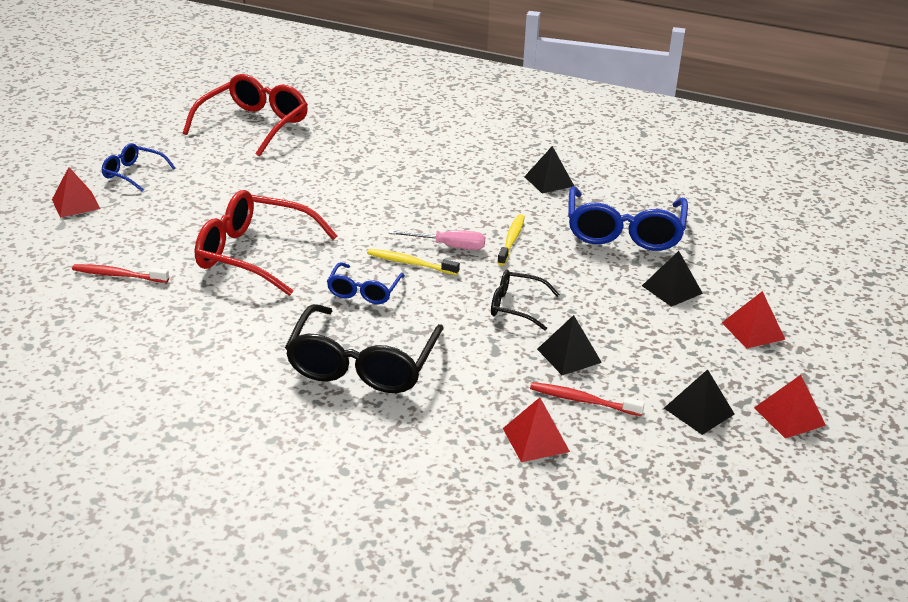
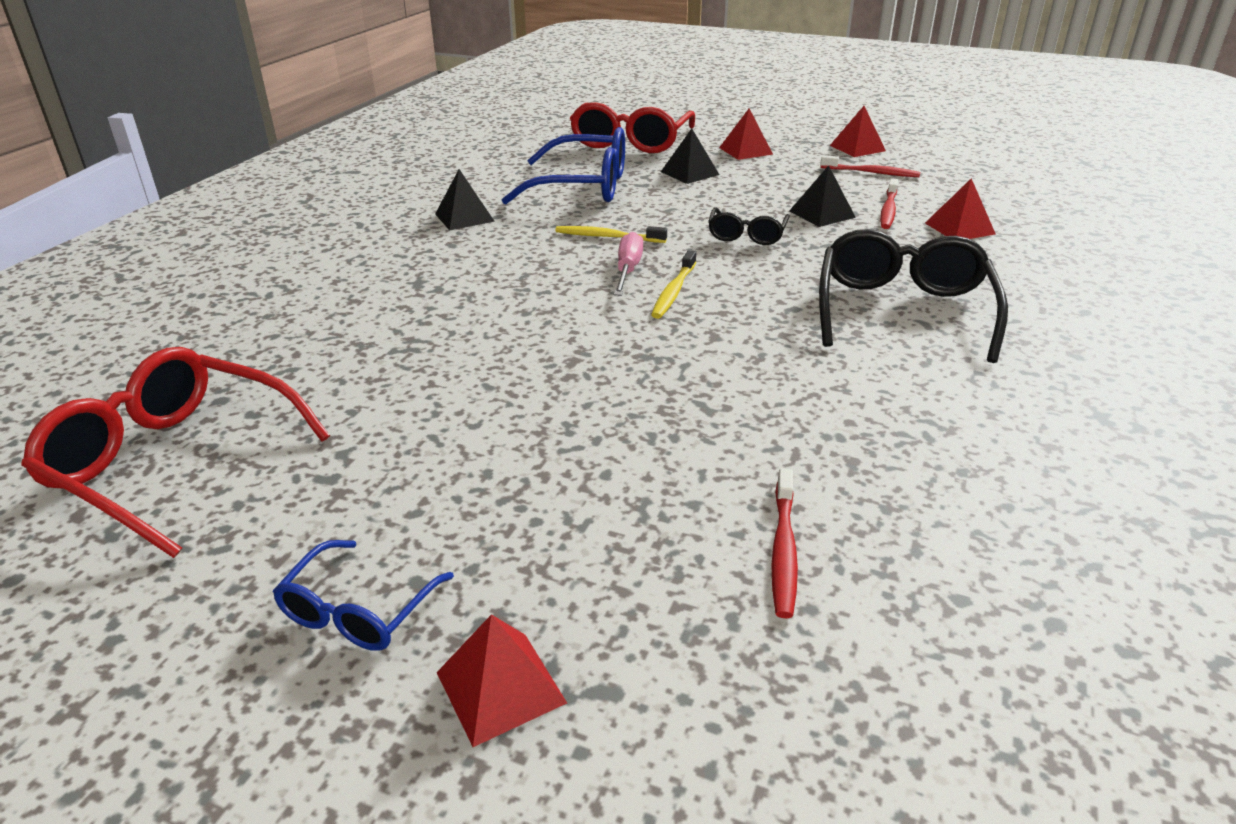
camera: 90 degrees left, 0 degrees up
(254, 254) = (677, 409): red glasses -> red glasses (630, 142)
(363, 365) = (902, 310): black glasses -> black glasses turned 90 degrees counterclockwise
(364, 291) = (749, 317): blue glasses -> none
(699, 411) = (871, 173): black pyramid -> red toothbrush

